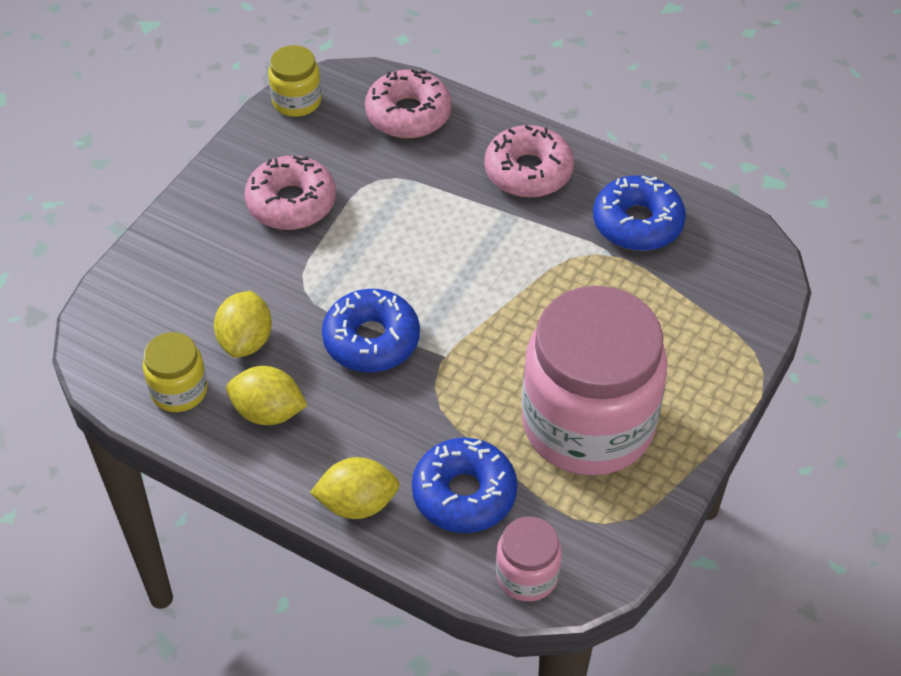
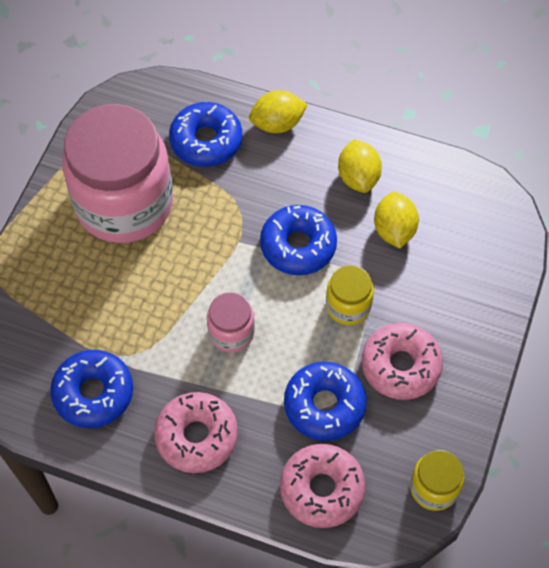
camera: 170 degrees right, 10 degrees up
(179, 390) = (428, 184): yellow jar -> yellow jar (348, 306)
(268, 412) = (358, 177): yellow lemon -> yellow lemon turned 75 degrees clockwise
(386, 179) = (324, 405): none -> blue donut
(527, 575) = (156, 96): pink jar -> pink jar (231, 333)

